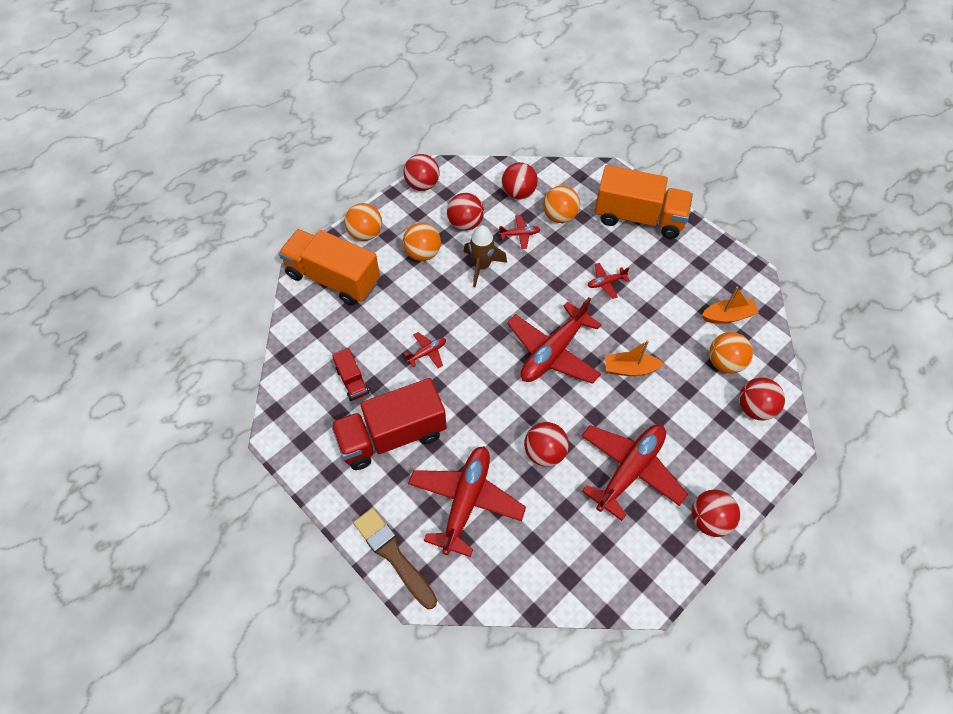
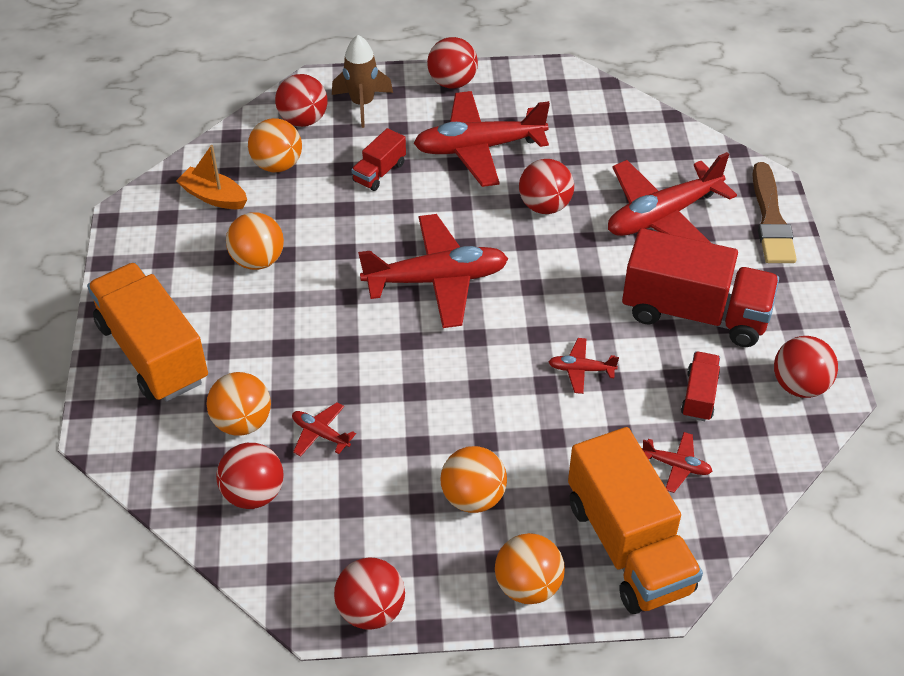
camera: 140 degrees left, 10 degrees down
(465, 223) = (373, 500): red ball -> red ball (799, 385)
(481, 266) = (414, 426): brown rocket -> brown rocket (362, 104)
(606, 283) = (291, 308): red plane -> red plane (676, 466)
(630, 369) = (376, 217): orange boat -> none
(655, 296) = (258, 260): none -> orange ball
(665, 402) = (379, 172): none -> red truck

